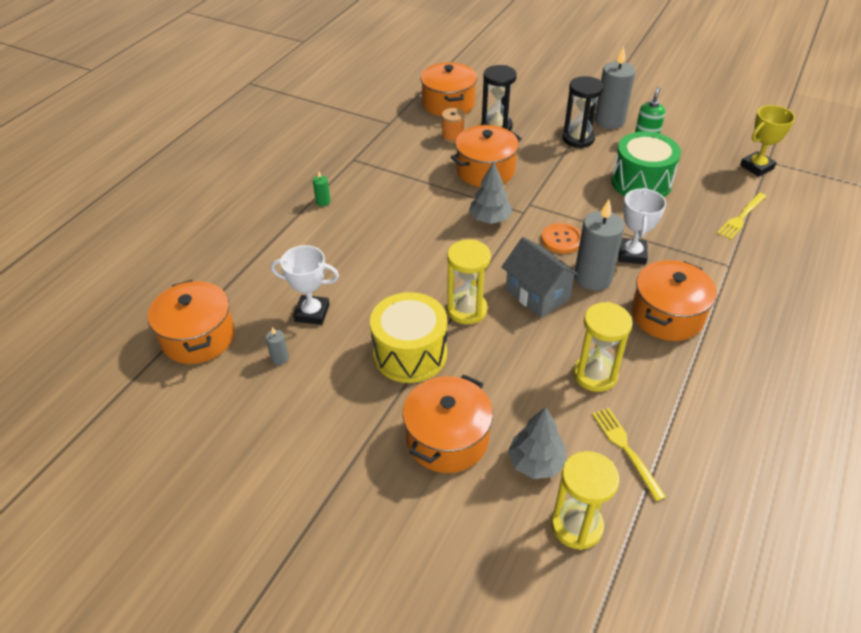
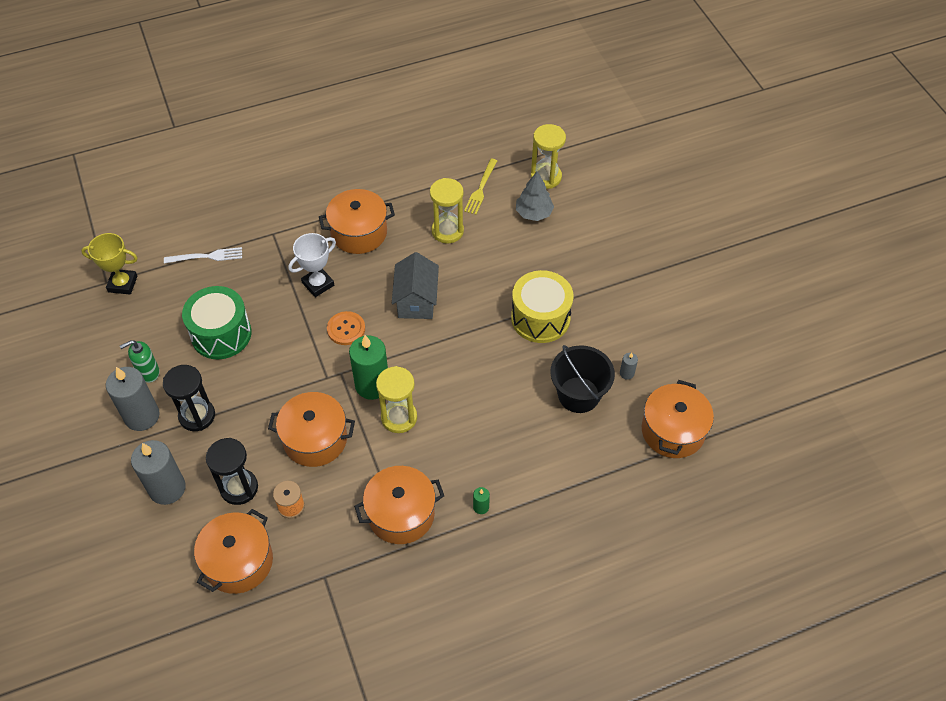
camera: 140 degrees left, 10 degrees up
(312, 313) = (578, 395): white trophy -> black bucket
(447, 439) = (568, 254): orange pot -> orange pot (401, 514)
(467, 310) = (473, 322): yellow hourglass -> yellow hourglass (399, 417)
(489, 219) = (372, 385): grey tree -> green candle
(592, 278) = (366, 286): grey candle -> grey candle (167, 488)
(741, 217) = (207, 256): yellow fork -> white fork

